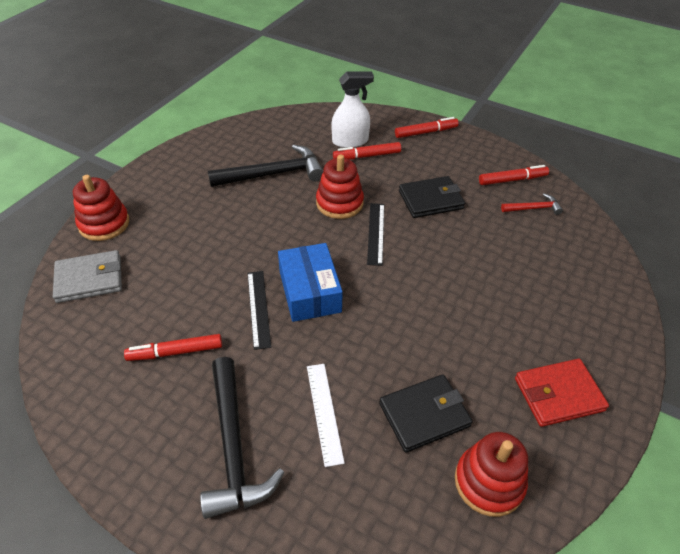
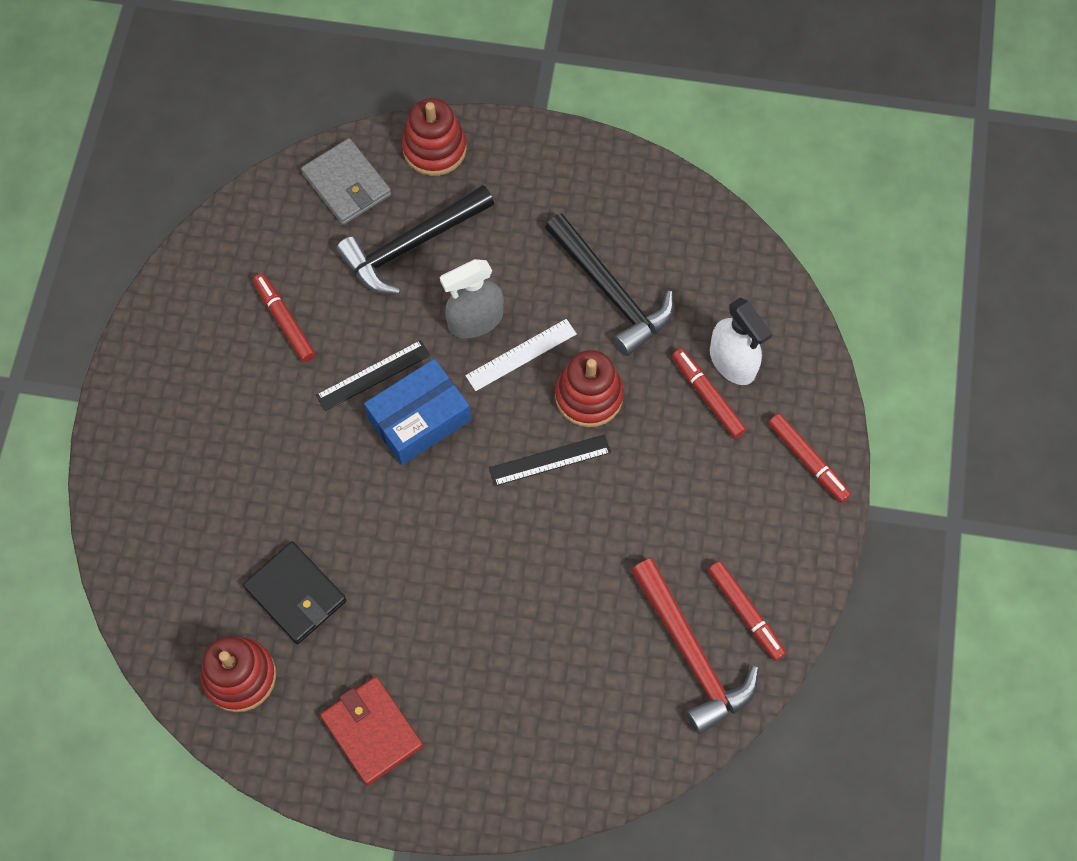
camera: 70 degrees right, 20 degrees up
(234, 446) = (199, 427): black hammer -> black hammer (412, 246)
(251, 240) = (475, 320): none -> grey spray bottle
(324, 412) = (264, 495): white ruler -> white ruler (521, 355)
(430, 200) = (647, 510): black wallet -> none
(533, 208) = (691, 654): red hammer -> red hammer, size x2.00

